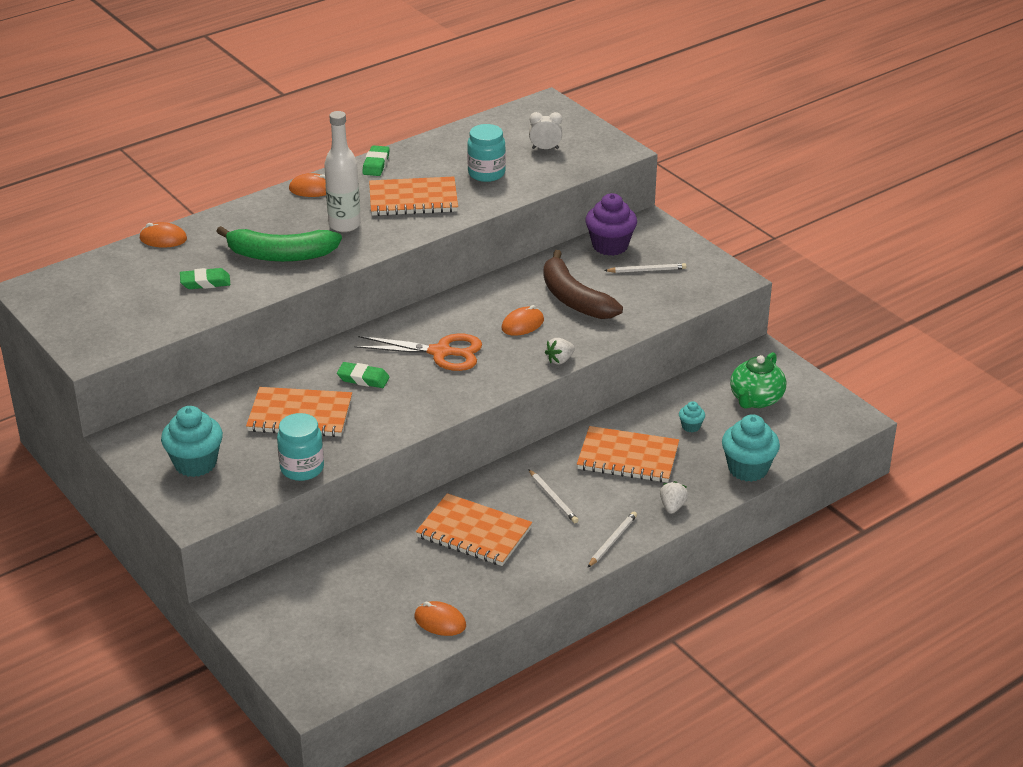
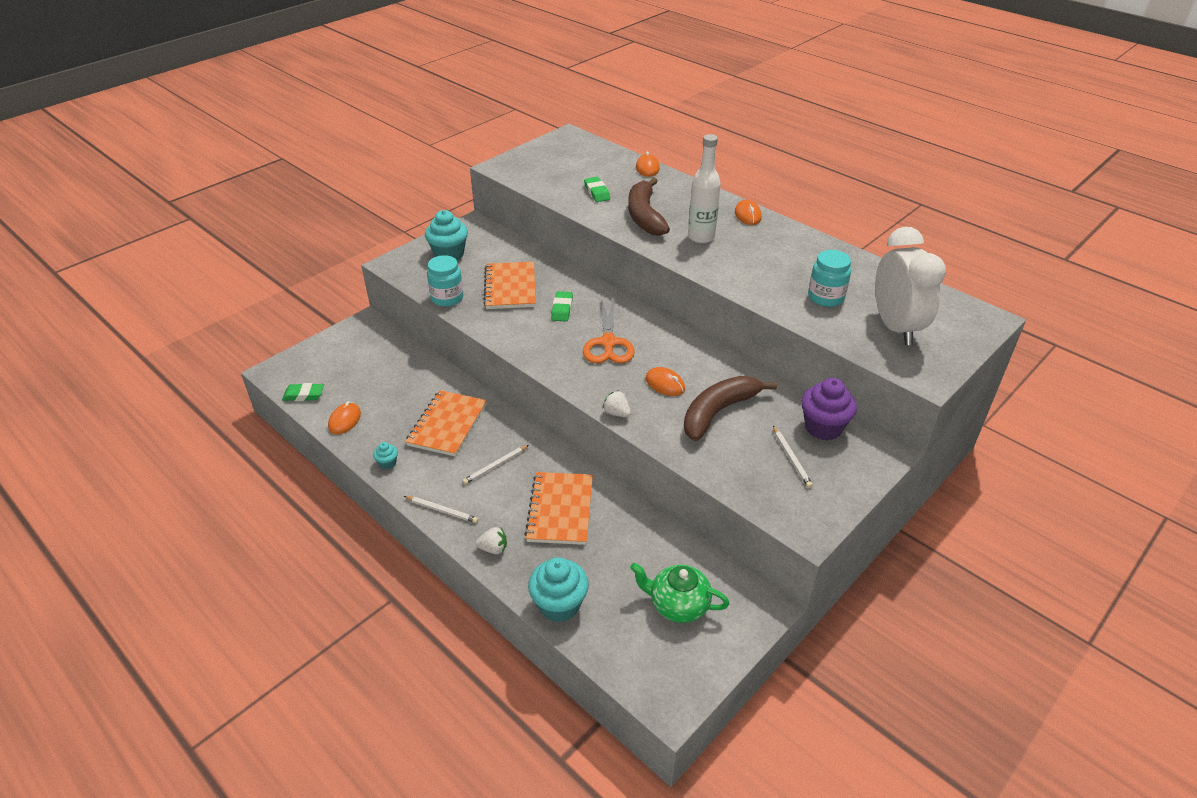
camera: 80 degrees right, 5 degrees up
(280, 255) = (645, 216): green banana -> brown banana
(376, 164) = (805, 238): green eraser -> green eraser (304, 395)
(413, 199) = (758, 264): orange notebook -> none
(545, 148) = (895, 327): white clock -> white clock, size x2.36
(691, 426) = (618, 553): turquoise cupcake -> turquoise cupcake (387, 463)

